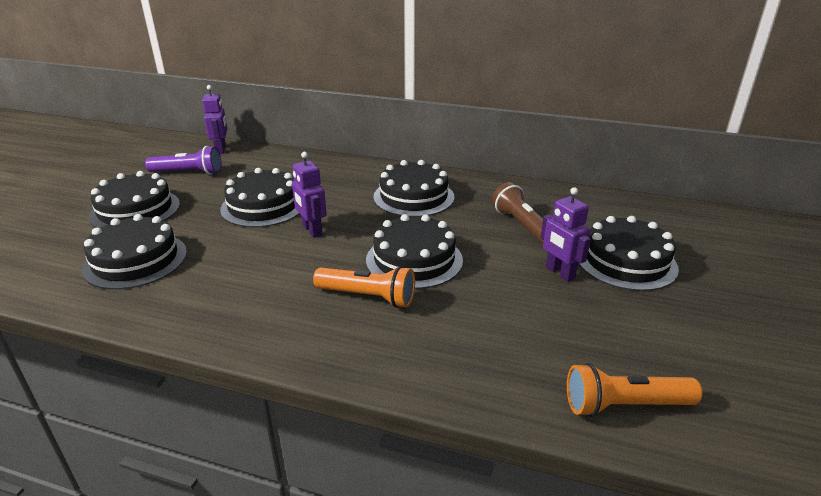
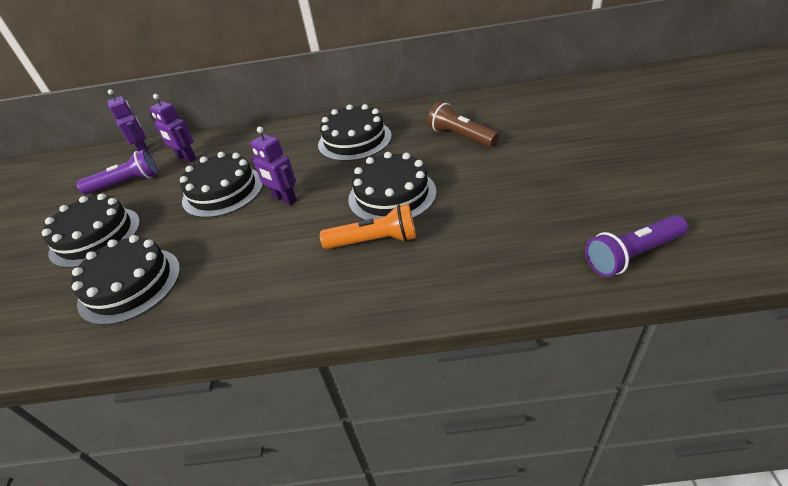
camera: 15 degrees left, 10 degrees up
(559, 273) = (515, 166): purple robot -> purple robot (186, 158)
(624, 405) = (632, 255): orange flashlight -> purple flashlight
(626, 261) = (558, 140): black cake -> none

